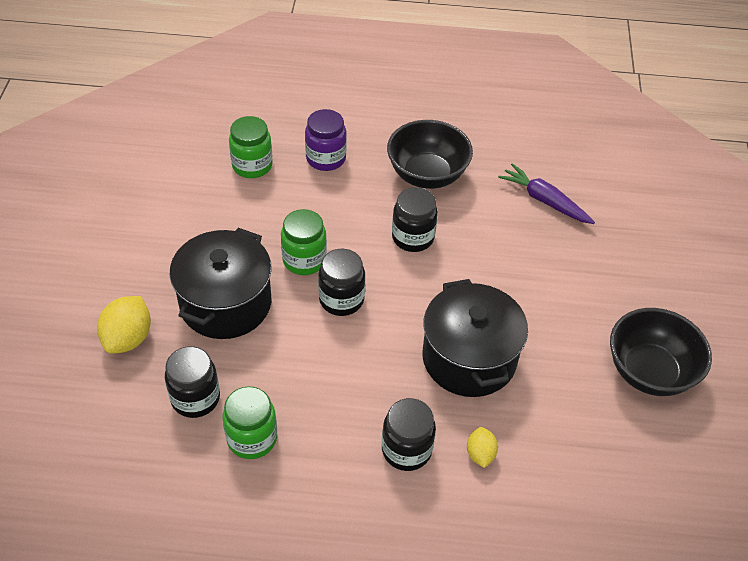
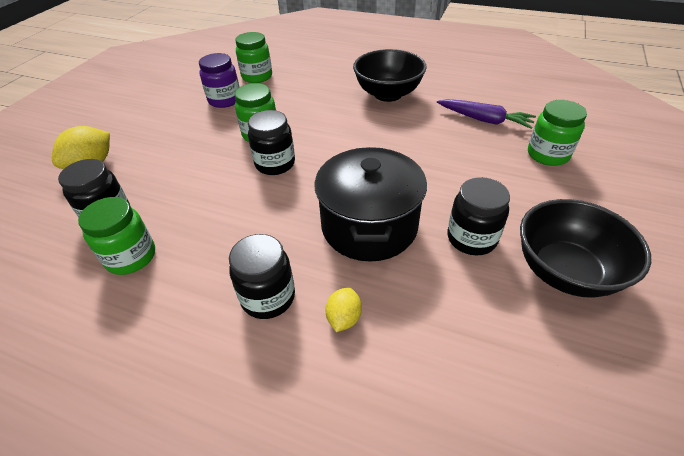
camera: 20 degrees right, 5 degrees down
(225, 303) = (181, 154): black pot -> none
(326, 158) = (313, 78): purple jar -> purple jar (225, 100)
(413, 237) = (357, 131): black jar -> black jar (471, 238)
(544, 200) = (484, 120): purple carrot -> purple carrot turned 150 degrees clockwise
(616, 240) = (547, 155): none -> green jar

